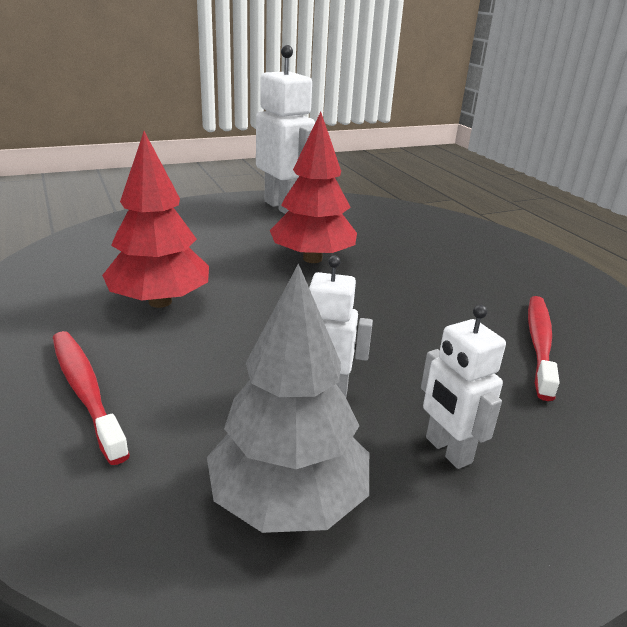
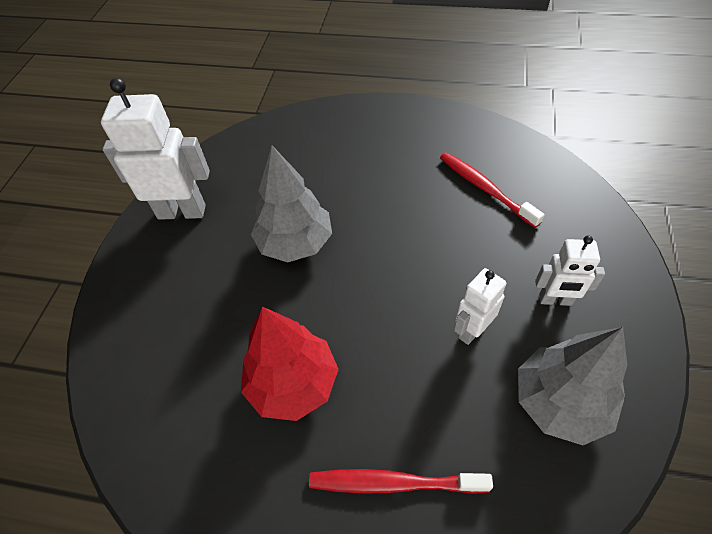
camera: 50 degrees left, 25 degrees up
(312, 259) = (295, 243): red tree -> grey tree

